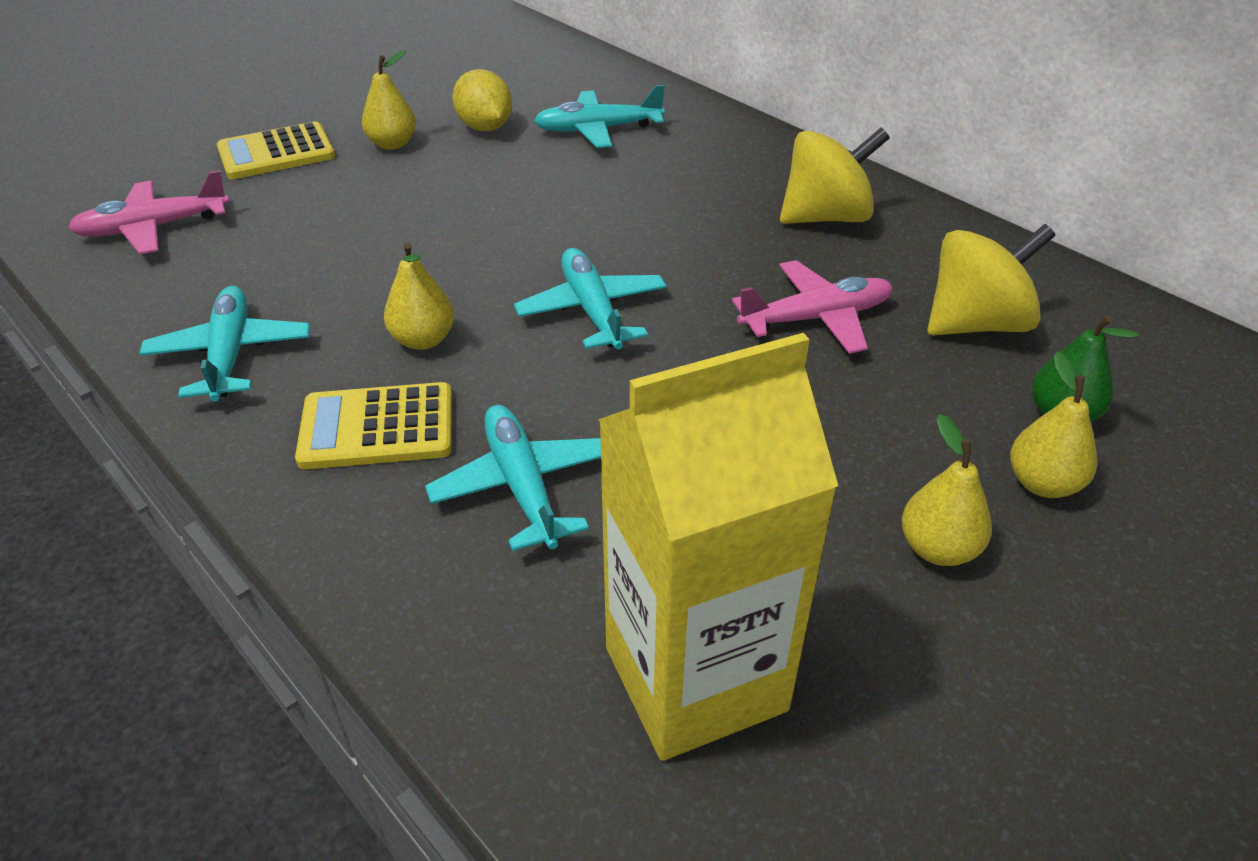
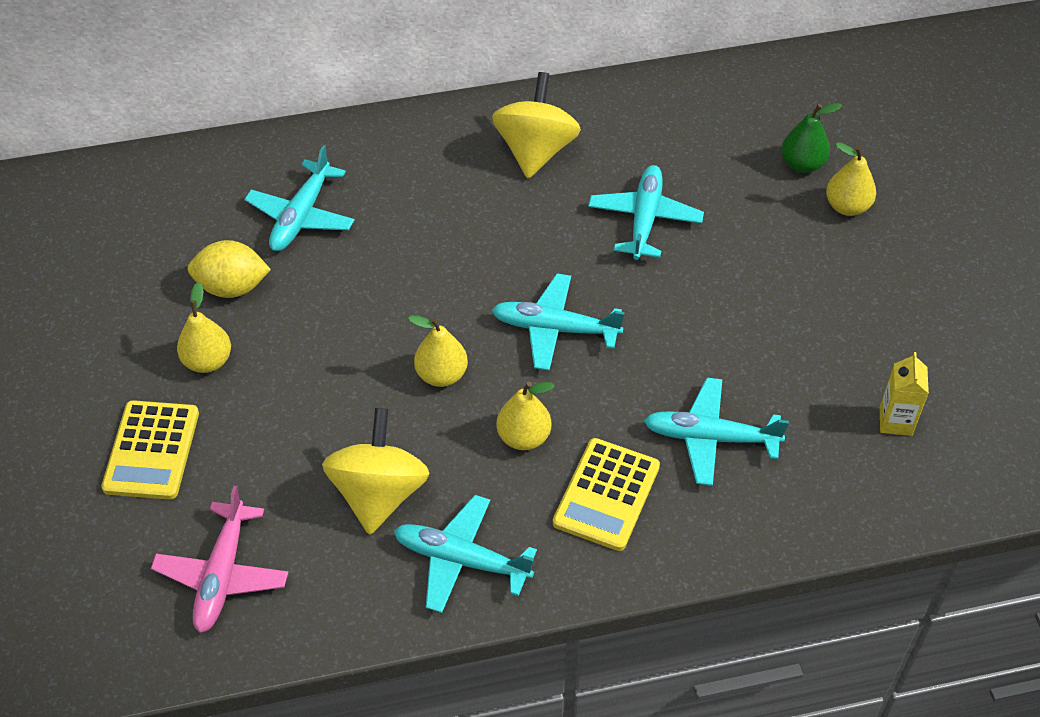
camera: 60 degrees left, 10 degrees up
(695, 679) = (895, 421): yellow carton -> yellow carton, size x0.40
(816, 318) = (644, 219): pink plane -> turquoise plane
(938, 549) = (866, 277): yellow pear -> yellow pear (441, 375)
(976, 324) = (701, 149): yellow spinning top -> yellow spinning top (379, 493)

